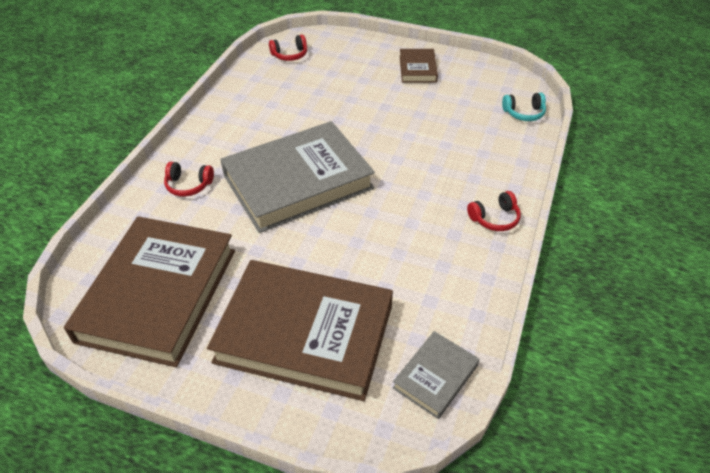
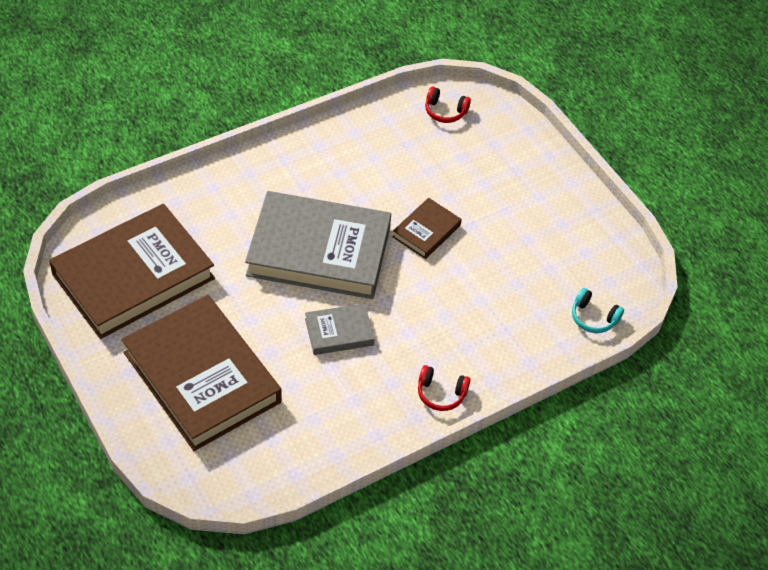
camera: 35 degrees right, 5 degrees up
(188, 185) = (233, 196): red headphones -> none
(417, 69) = (549, 204): brown book -> brown book (426, 231)
(435, 377) = (257, 472): grey book -> grey book (339, 332)

